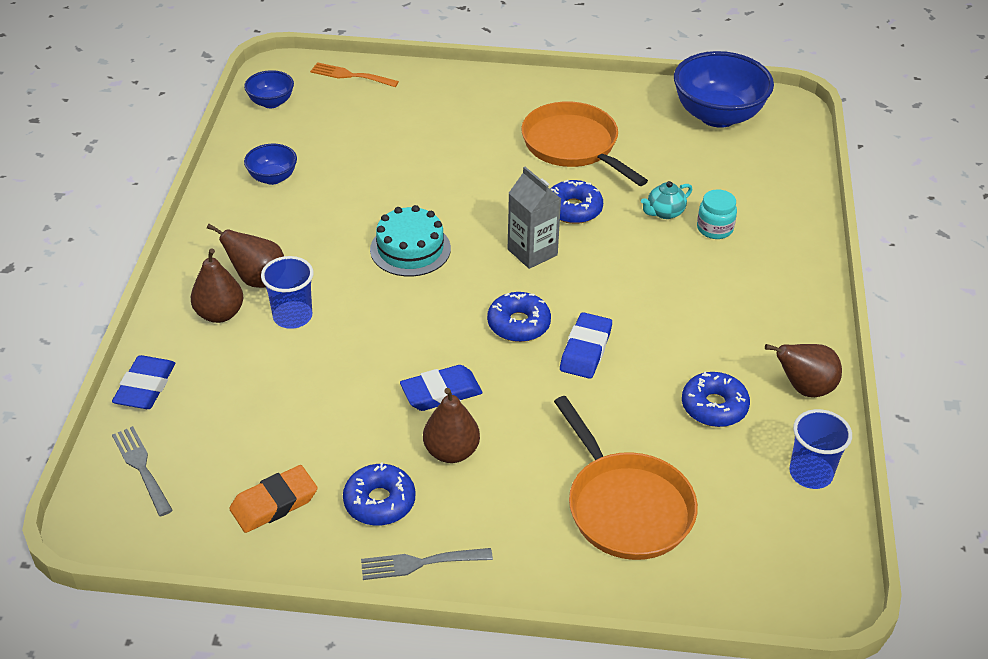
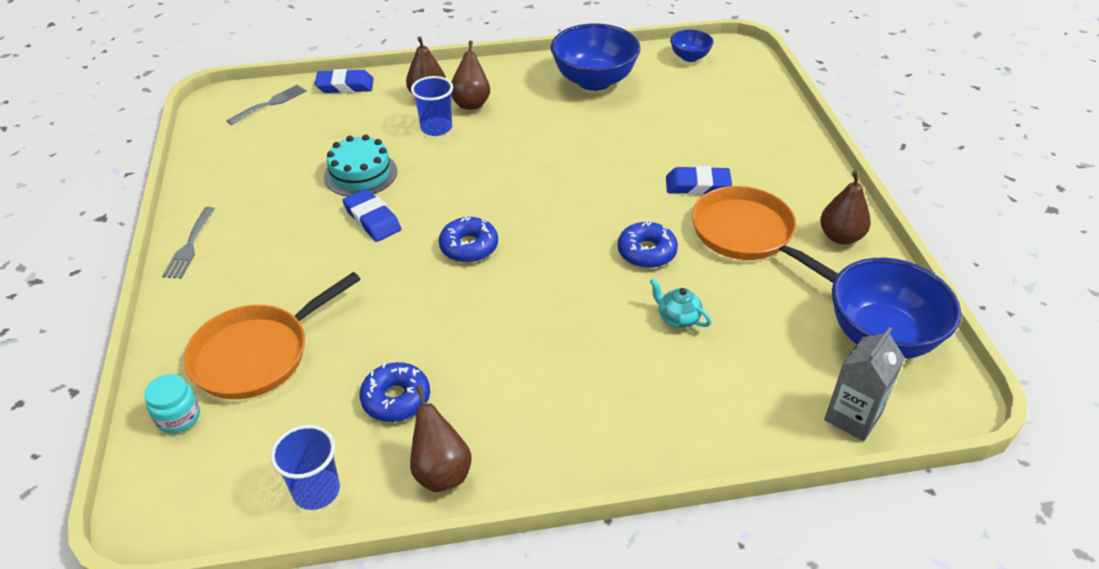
camera: 75 degrees right, 0 degrees up
(272, 178) = (594, 81): blue bowl -> blue bowl, size x1.99
(274, 503) = (243, 165): orange eraser -> none
(350, 75) = (756, 85): orange fork -> none
(379, 502) = (249, 213): blue donut -> none
(410, 249) = (541, 167): turquoise cake -> turquoise cake (360, 174)
(420, 563) = (189, 246): grey fork -> grey fork turned 150 degrees counterclockwise
(451, 452) = (307, 238): brown pear -> brown pear (840, 237)
(532, 252) = (570, 237): grey carton -> grey carton (852, 417)
(573, 146) = (747, 234): orange pan -> orange pan turned 75 degrees counterclockwise
(585, 350) = (449, 295): blue eraser -> blue eraser (697, 185)
(714, 229) = (672, 362): turquoise jar -> turquoise jar (178, 417)

